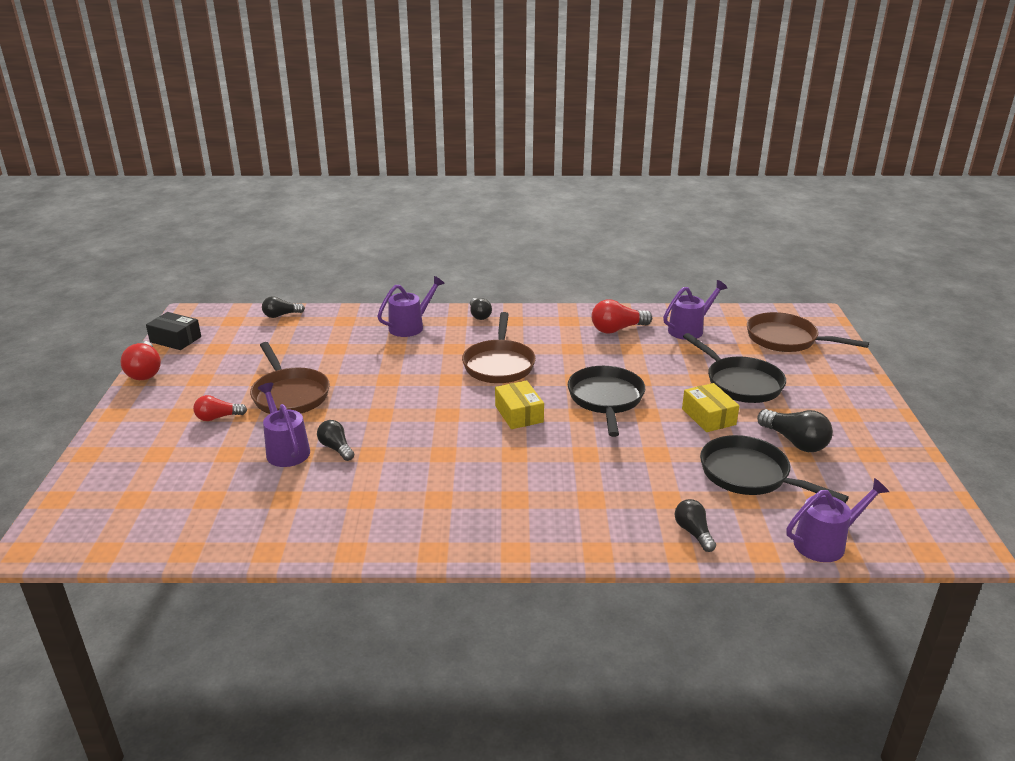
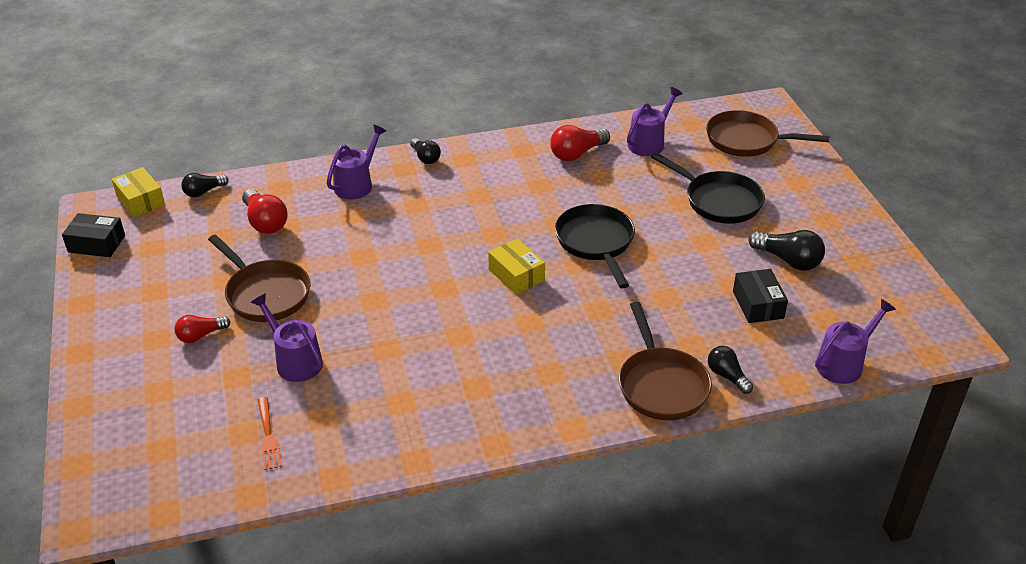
camera: 15 degrees left, 10 degrees up
(145, 371) = (84, 292): red light bulb -> red light bulb (265, 222)
(229, 506) = (268, 436): none -> orange fork
(336, 448) = (347, 349): black light bulb -> none
(499, 364) = (472, 218): brown pan -> brown pan (661, 385)
(708, 417) = (700, 246): yellow box -> yellow box (140, 200)
(749, 475) = (758, 304): black pan -> black box

